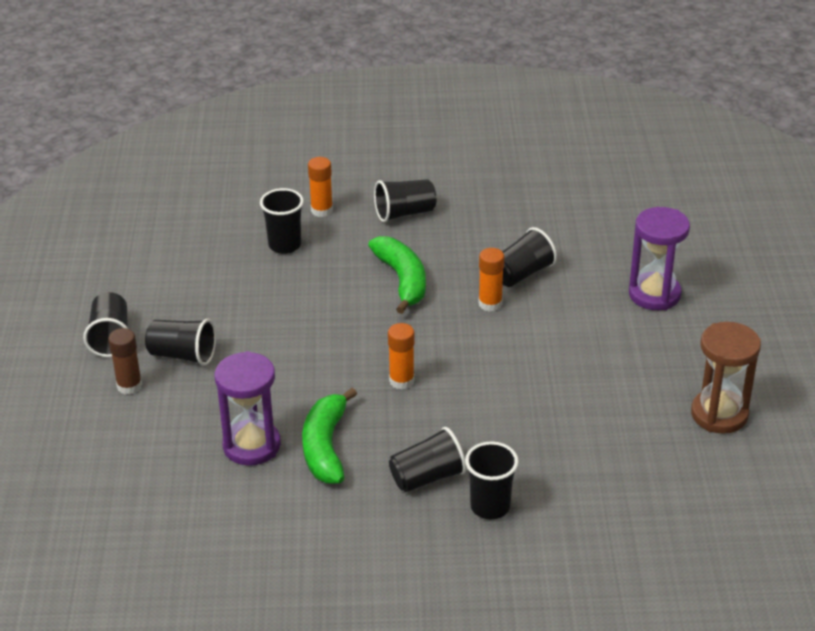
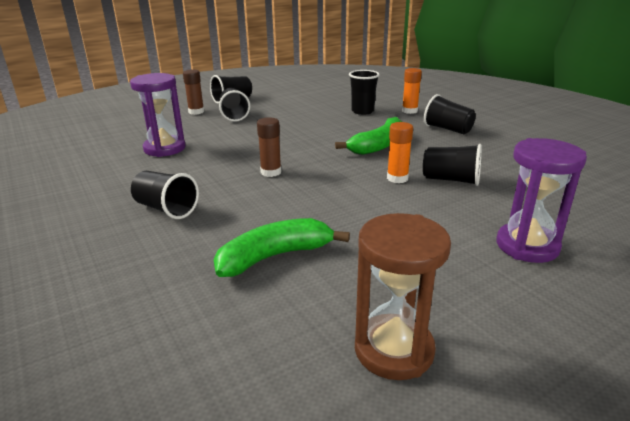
camera: 60 degrees right, 10 degrees down
(325, 447) = (178, 168): green banana -> green banana (274, 256)
(401, 381) = (271, 172): orange glue stick -> brown glue stick
(490, 507) = (142, 245): black cup -> none

